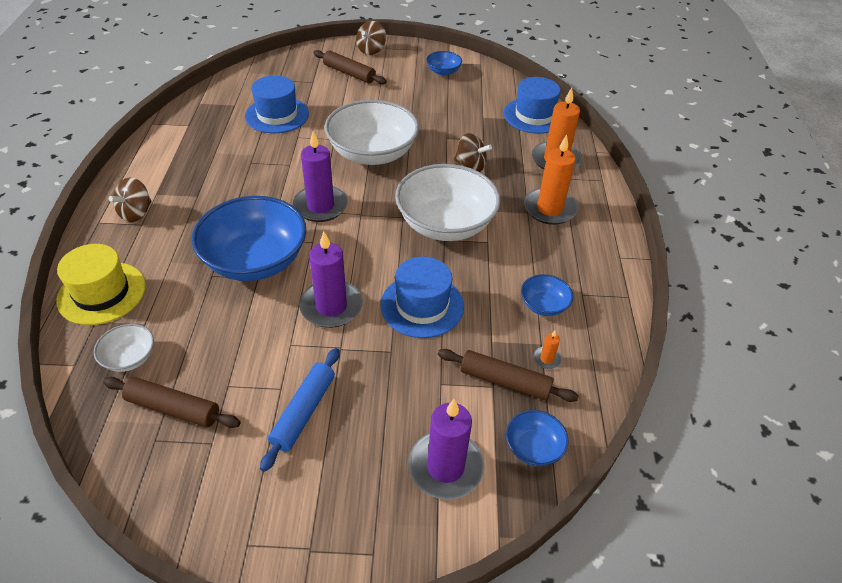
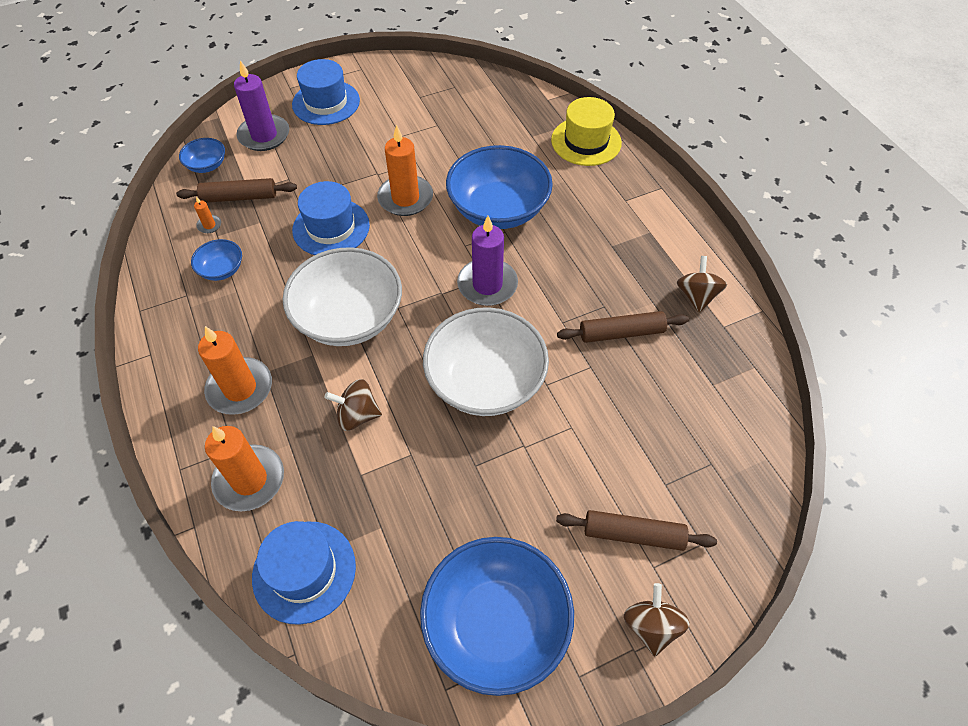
camera: 155 degrees right, 10 degrees up
(129, 358) = (517, 115): white bowl -> none
(136, 213) = (642, 207): brown spinning top -> brown spinning top (696, 296)
(173, 408) = (459, 102): brown rolling pin -> brown rolling pin (621, 333)
(277, 115) = (647, 391): blue hat -> blue hat (326, 102)
(303, 412) = (375, 129): blue rolling pin -> none
(331, 306) = (405, 198): purple candle -> orange candle
(443, 71) = (496, 624): blue bowl -> blue bowl, size x2.20

